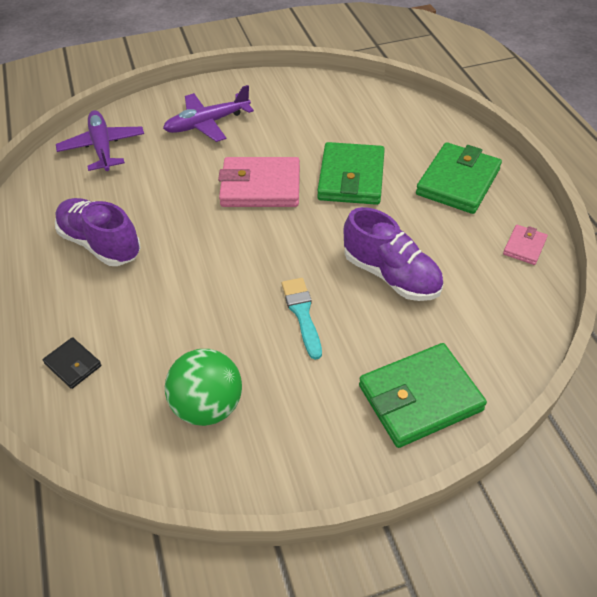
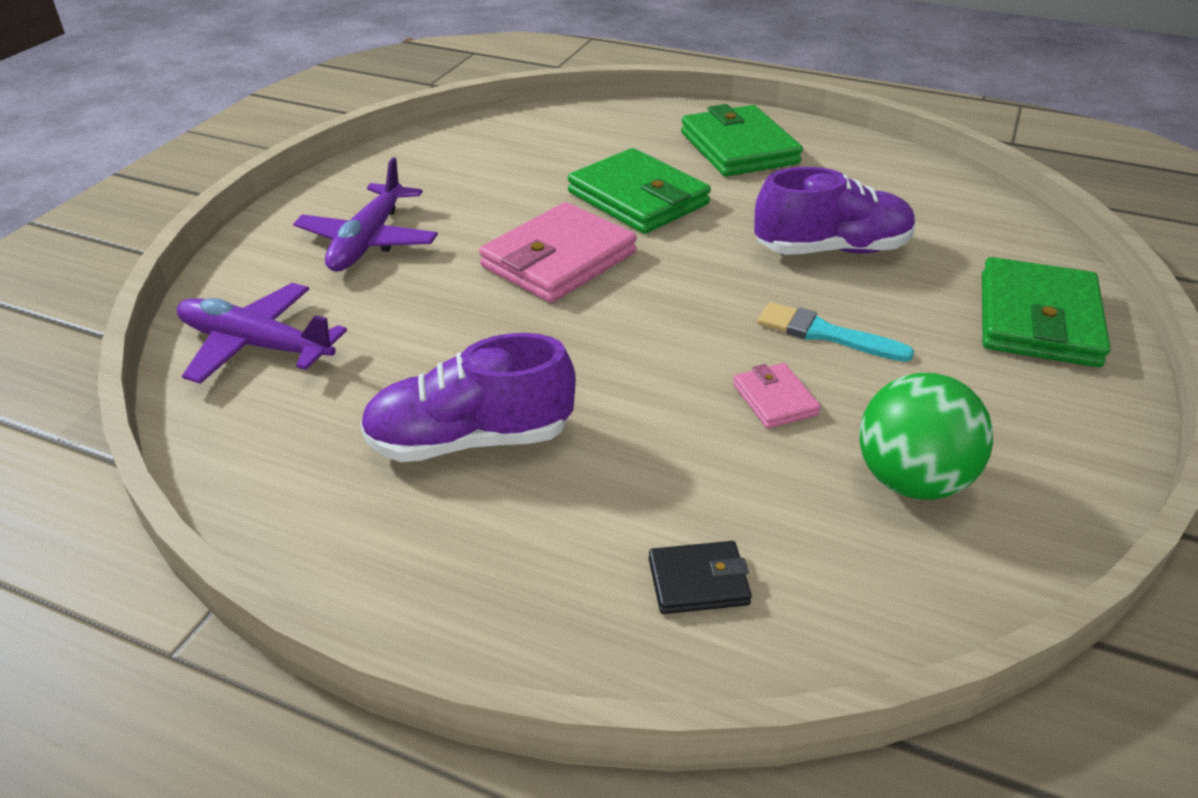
camera: 50 degrees left, 10 degrees down
(524, 247) = (881, 163): pink wallet -> pink wallet (775, 400)

